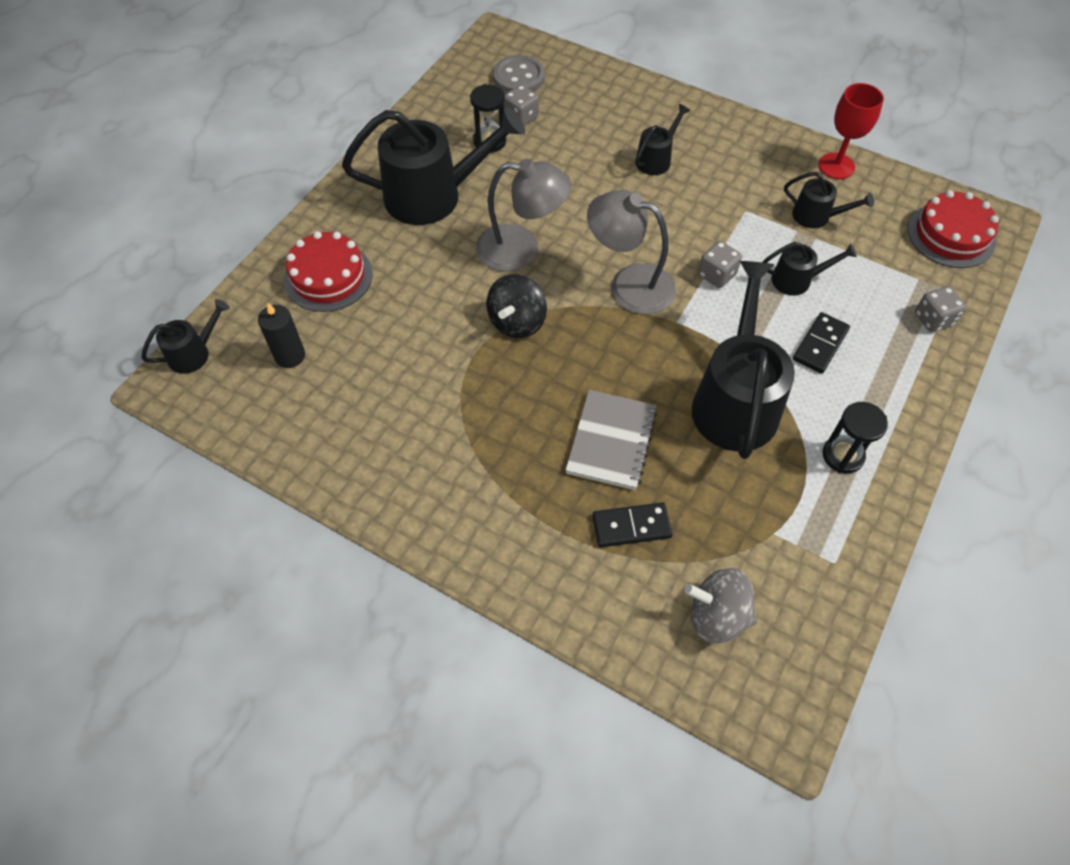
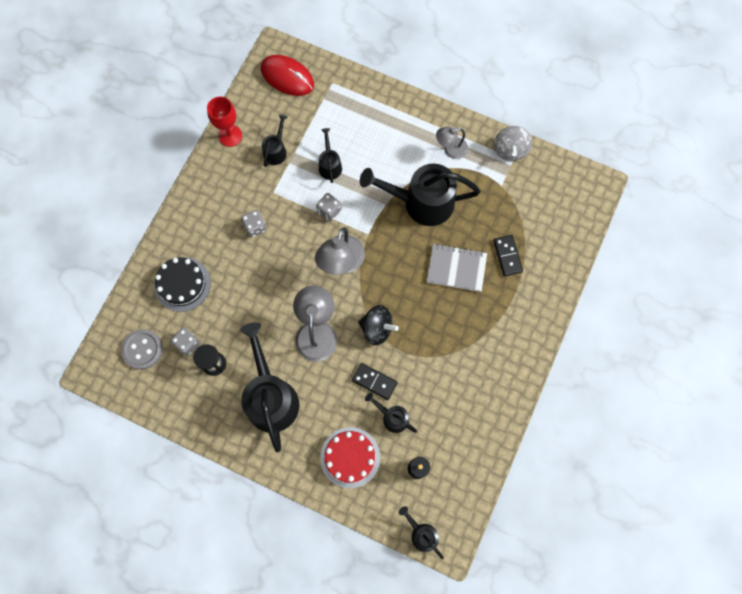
camera: 95 degrees left, 15 degrees up
(605, 114) = (182, 284): none -> black cake
(656, 159) = (228, 248): black watering can -> black watering can (392, 417)
(717, 616) = (550, 214): grey spinning top -> grey spinning top (510, 150)
(820, 344) = (377, 155): black domino -> black domino (374, 382)
(843, 455) = (450, 149): black hourglass -> grey lamp
(933, 319) = (353, 94): grey dice -> grey dice (255, 227)
(951, 235) = (287, 77): red cake -> red mouse

